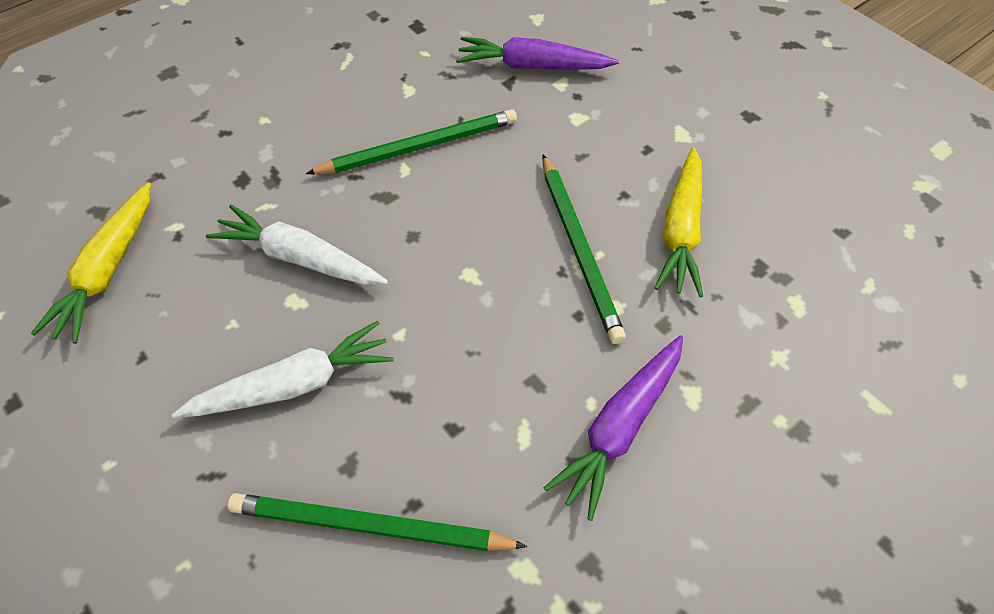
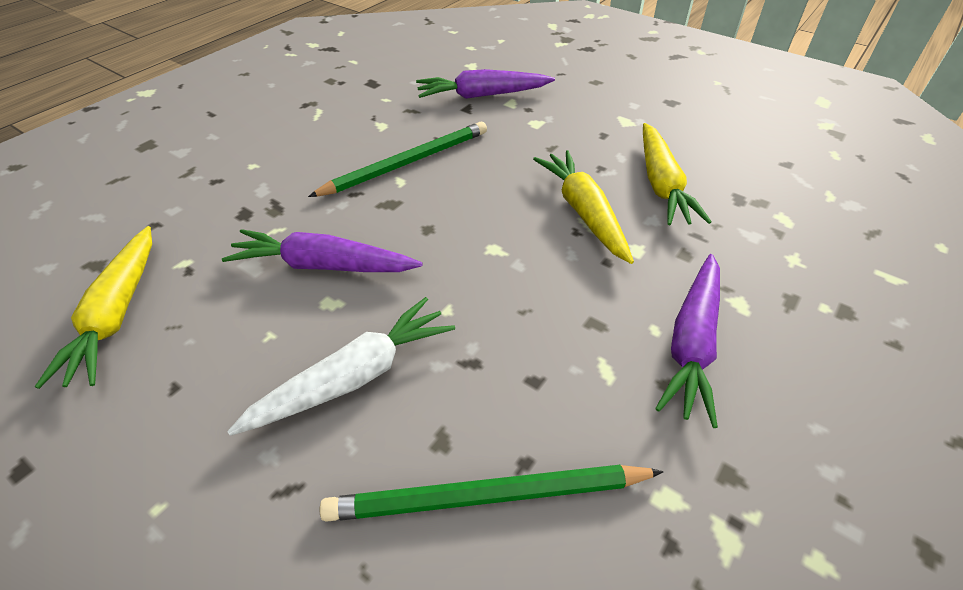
camera: 15 degrees left, 10 degrees down
(299, 258) = (323, 266): white carrot -> purple carrot
(579, 249) = (583, 212): green pencil -> yellow carrot

